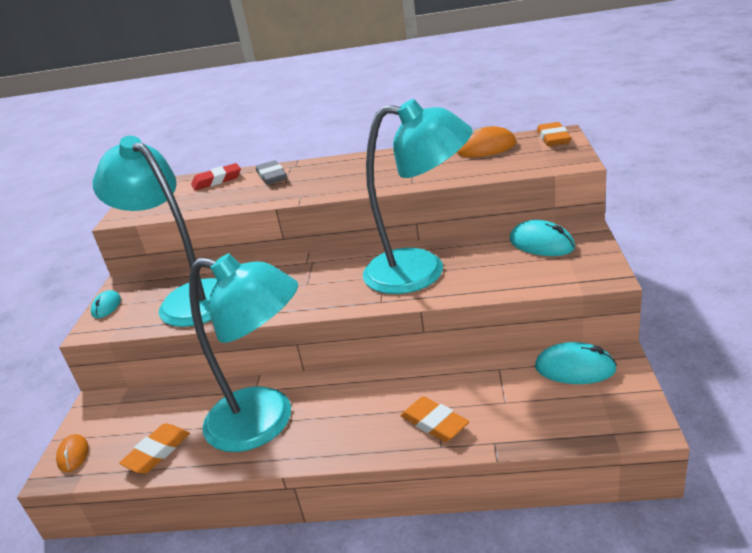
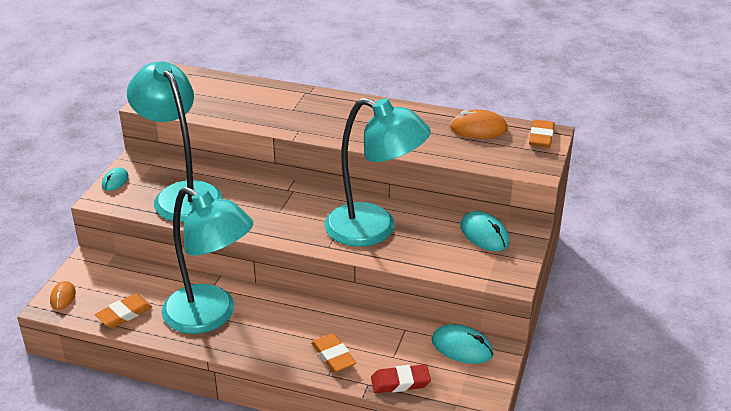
camera: 10 degrees right, 5 degrees up
(217, 180) = (237, 87): red eraser -> red eraser (400, 382)
(272, 176) = (284, 99): grey eraser -> none

